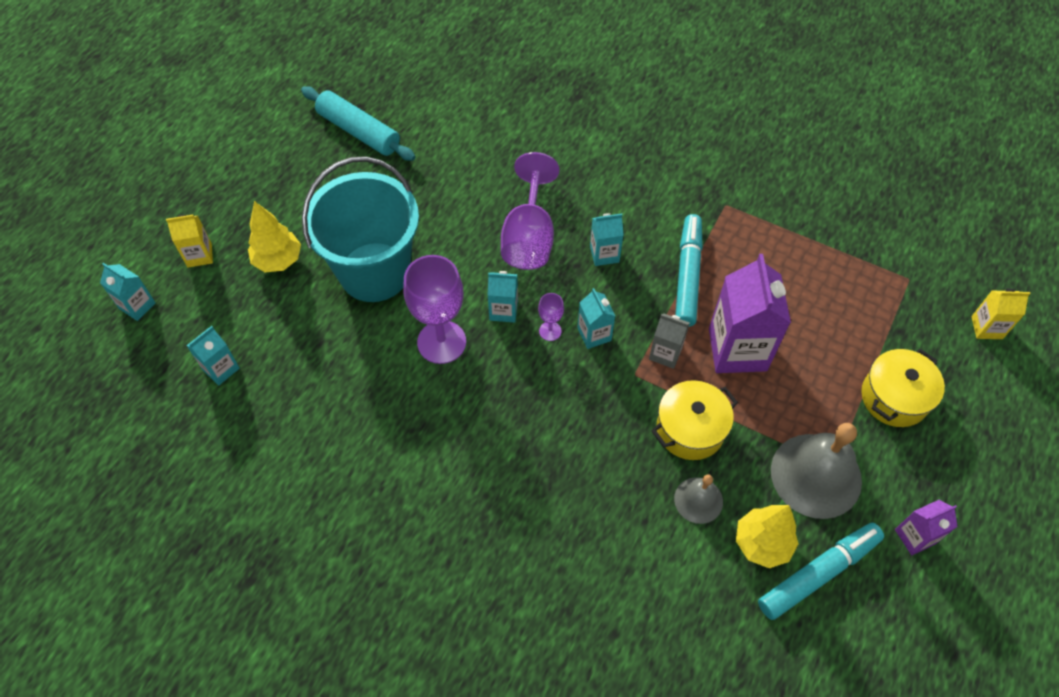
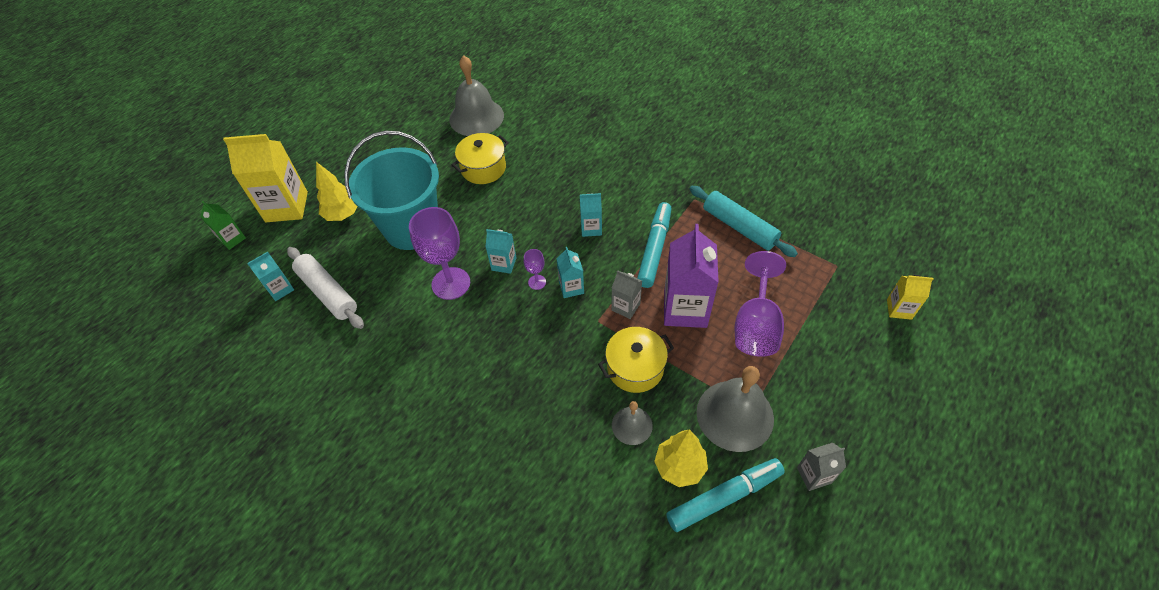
camera: 10 degrees right, 5 degrees down
(137, 306) = (232, 239): turquoise carton -> green carton
(199, 255) = (286, 207): yellow carton -> yellow carton, size x1.95
(285, 368) = (328, 292): none -> white rolling pin
(359, 131) = (424, 129): turquoise rolling pin -> turquoise rolling pin (739, 227)
(425, 110) = (476, 117): none -> grey bell
(529, 237) = (535, 211): purple goblet -> purple goblet (756, 325)
(894, 397) = (811, 358): yellow pot -> yellow pot (483, 168)
(915, 536) = (814, 475): purple carton -> grey carton

